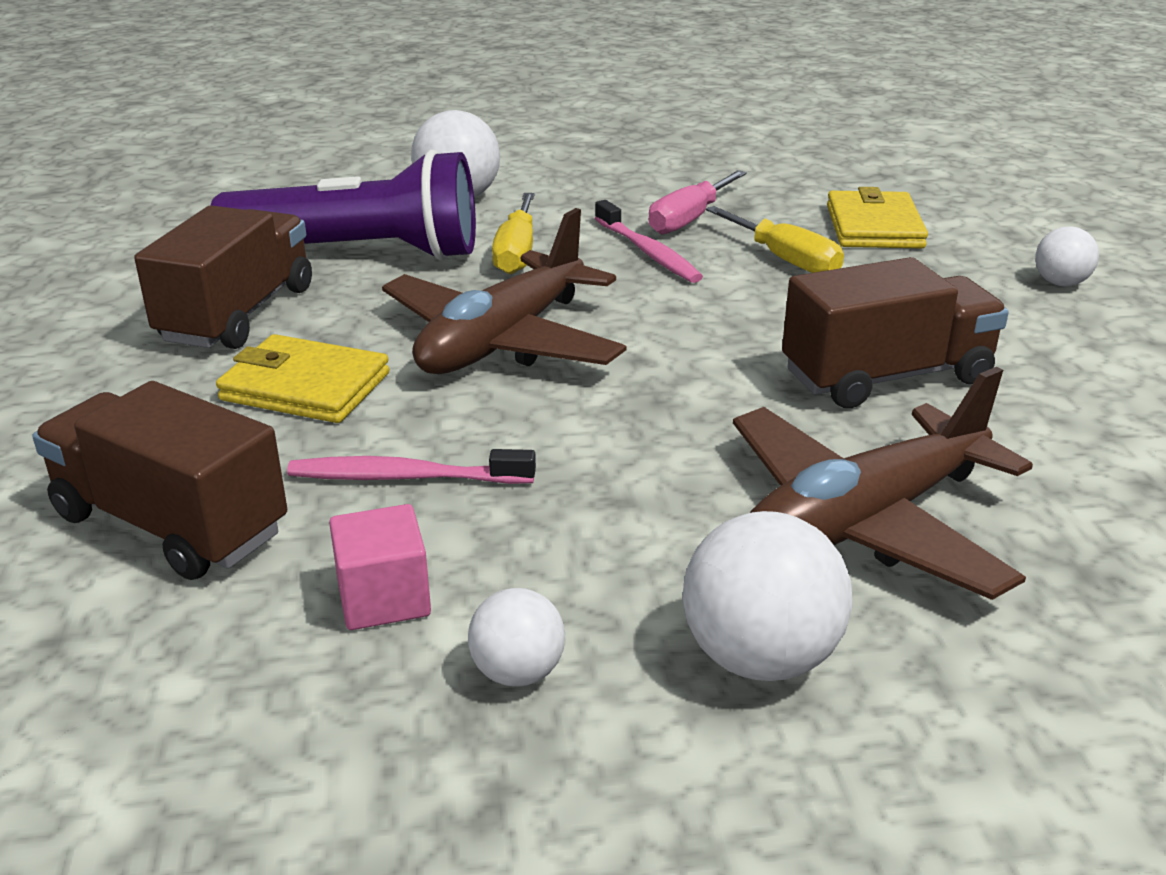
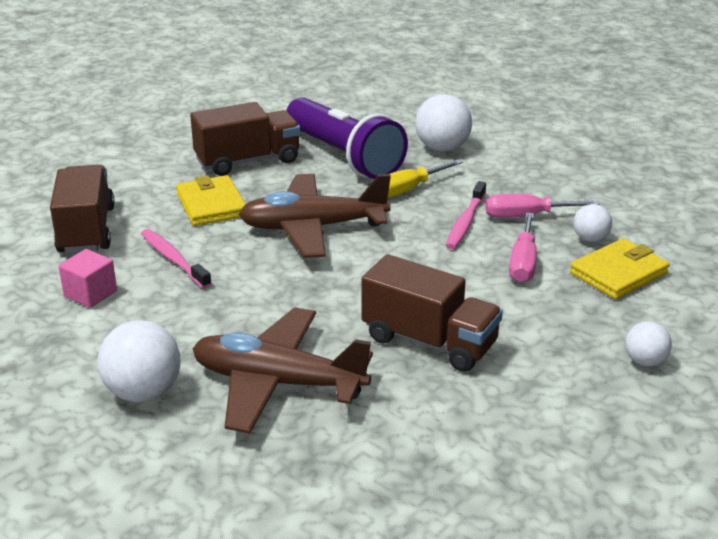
camera: 50 degrees right, 0 degrees up
(518, 672) = (77, 342): white ball -> white ball (590, 239)
(785, 260) = (523, 263): yellow screwdriver -> pink screwdriver

